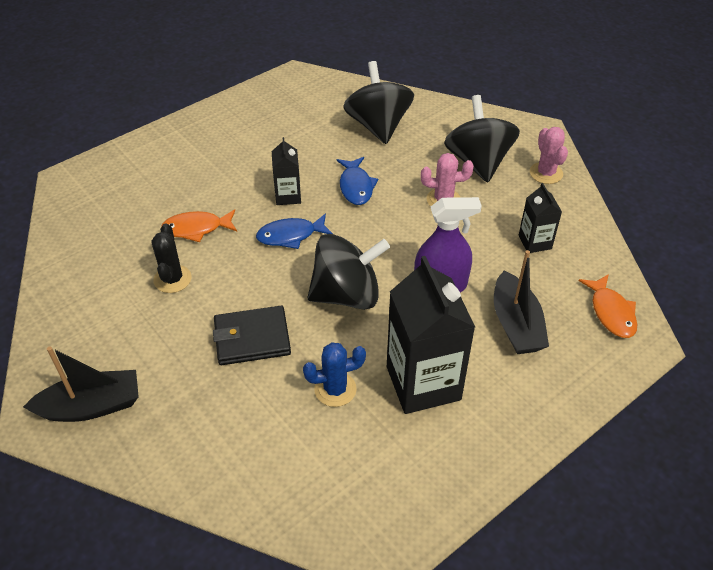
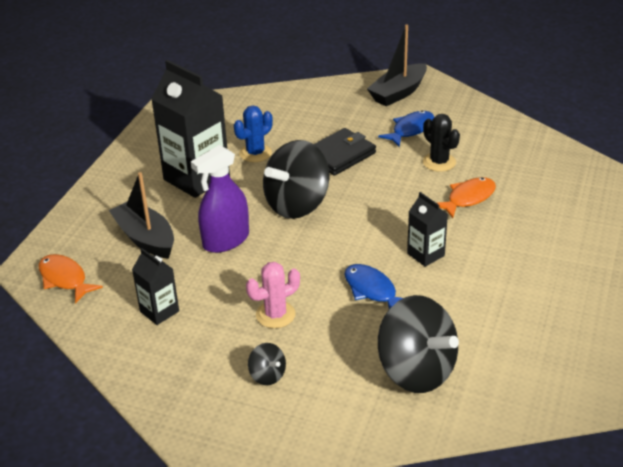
camera: 150 degrees right, 10 degrees down
(290, 235) = (386, 225): blue fish -> blue fish (410, 130)
(478, 162) = (267, 375): black spinning top -> black spinning top, size x0.44
(546, 173) = (181, 396): pink cactus -> none

